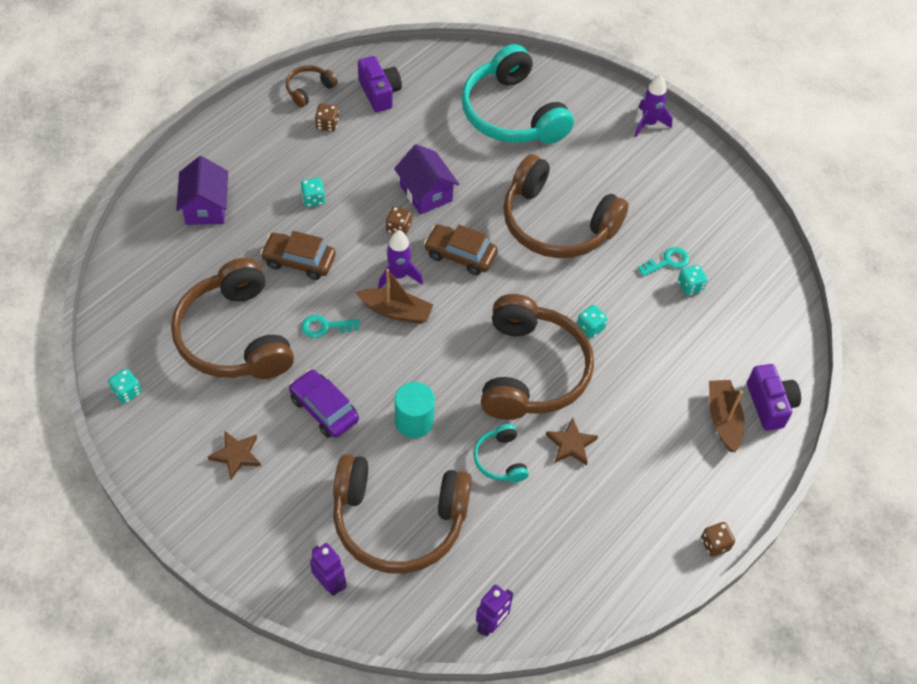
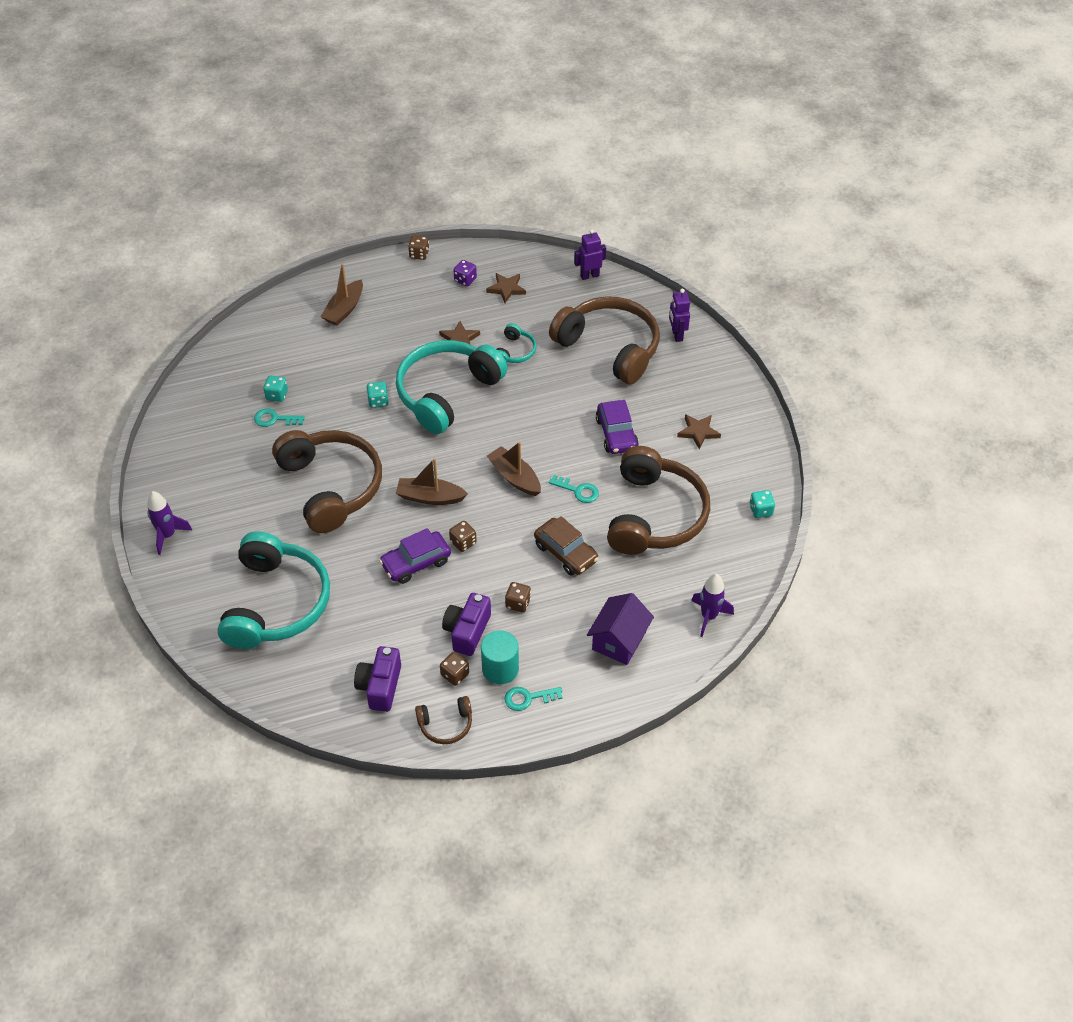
camera: 145 degrees left, 5 degrees down
(256, 133) = (528, 698): none -> turquoise key
(313, 199) = (518, 603): turquoise dice -> brown dice
(399, 276) = (492, 503): purple rocket -> purple rocket (708, 616)
(414, 421) = (556, 398): turquoise cylinder -> turquoise cylinder (500, 669)
(426, 193) = (416, 563): purple house -> purple car
(460, 255) = (430, 497): brown car -> brown boat
(531, 371) = (446, 393): brown headphones -> turquoise headphones
(574, 546) = (506, 289): none -> brown star
(631, 534) = (465, 280): none -> purple dice
(769, 404) = (304, 304): purple camera -> purple camera (467, 631)

